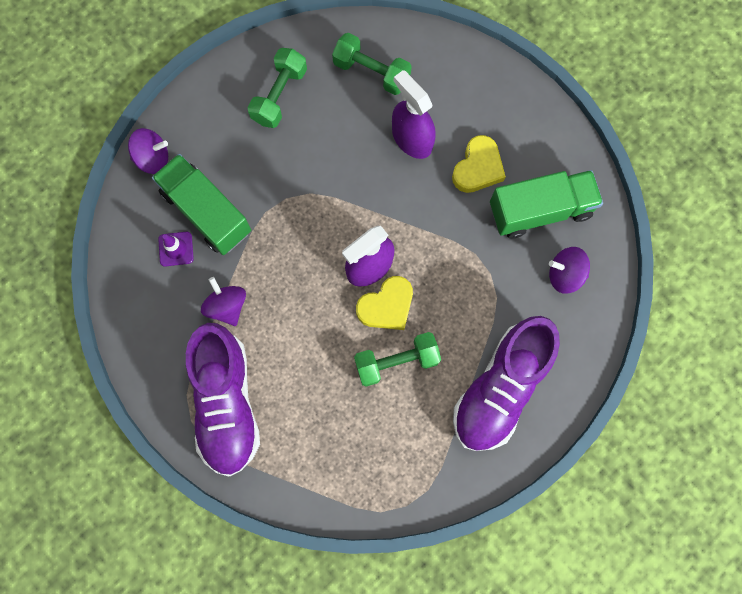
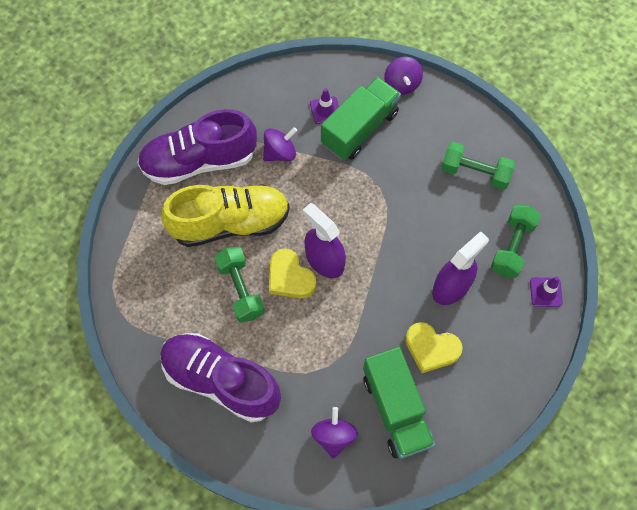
camera: 85 degrees right, 10 degrees down
(313, 369) = (230, 223): none -> yellow shoe
(425, 48) = (545, 292): none -> purple traffic cone

